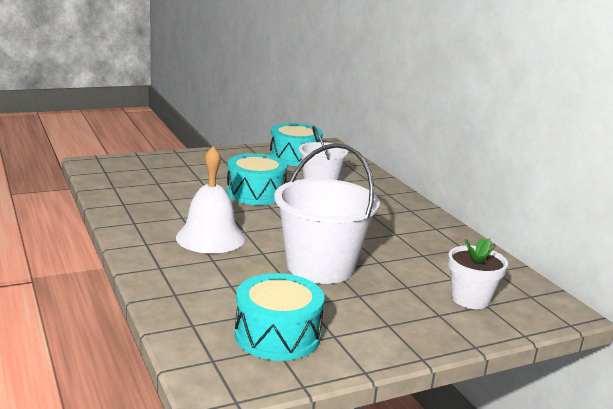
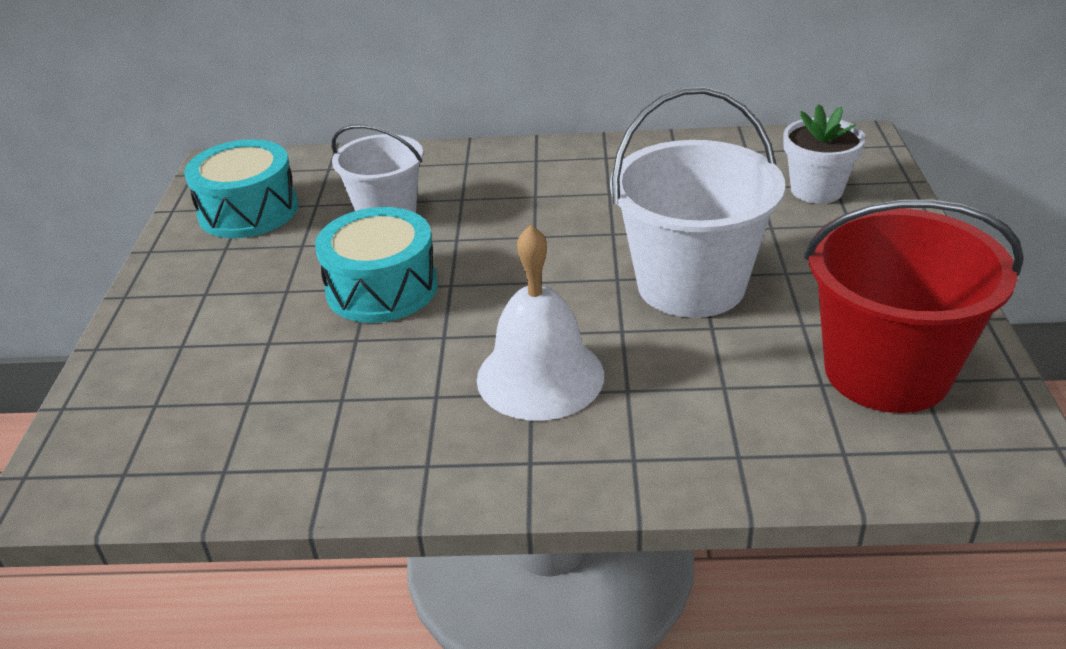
camera: 60 degrees left, 15 degrees up
(277, 335) = (886, 371): turquoise drum -> red bucket

